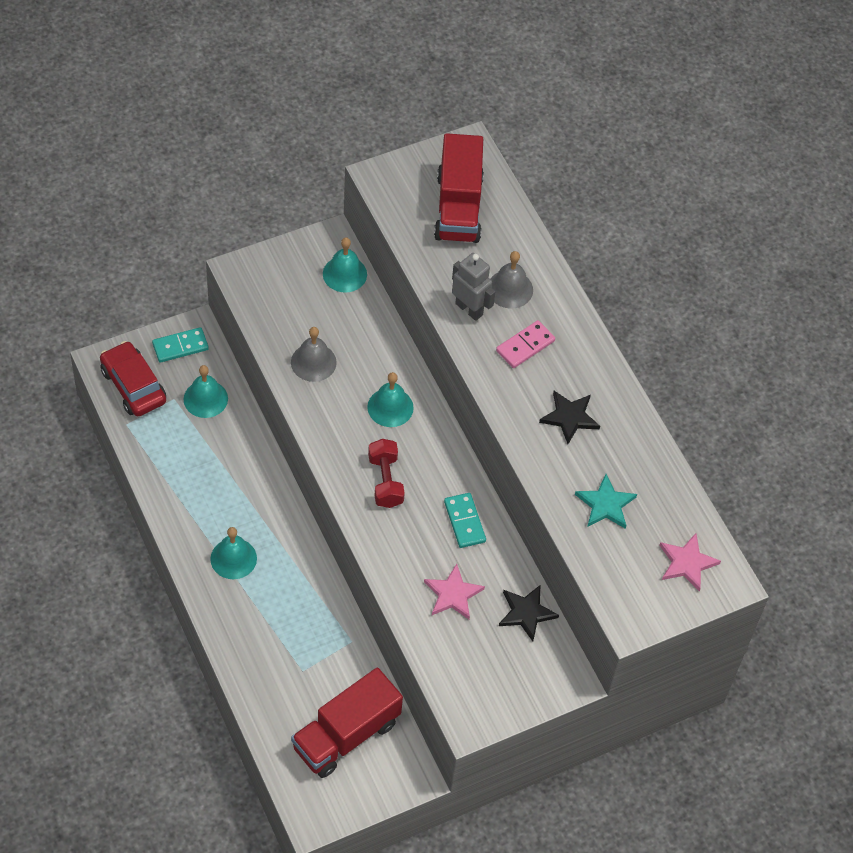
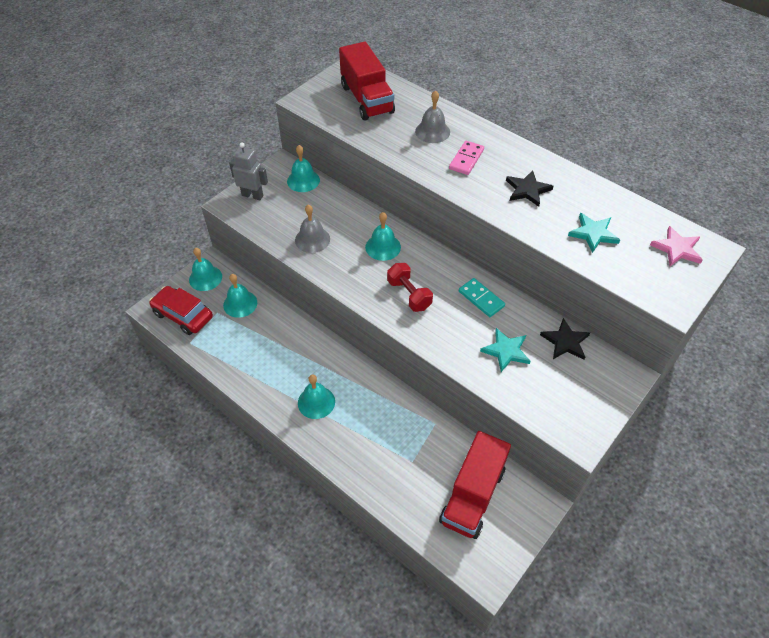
camera: 20 degrees left, 5 degrees down
(180, 346) = (205, 278): turquoise domino -> turquoise bell
(453, 594) = (506, 351): pink star -> turquoise star
(469, 309) = (413, 151): grey robot -> grey robot (252, 195)

